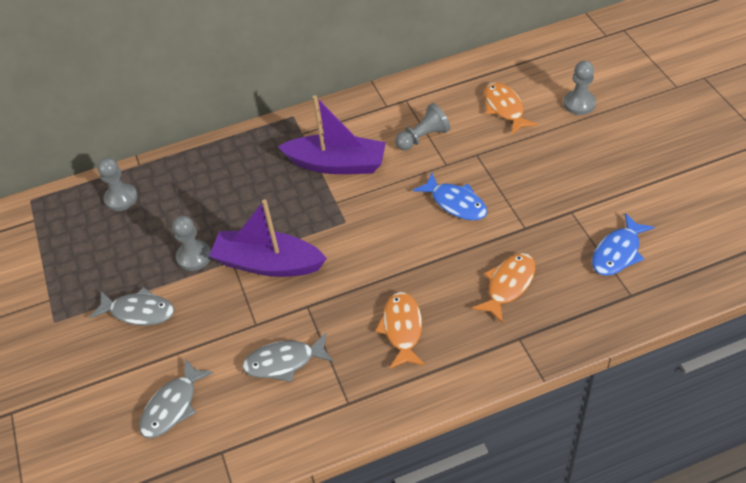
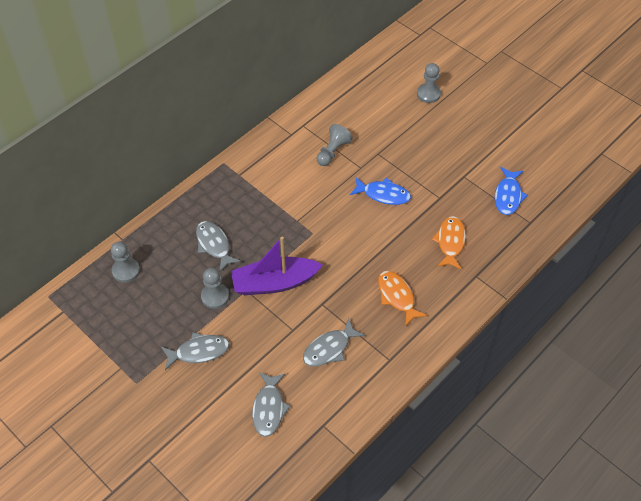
camera: 30 degrees left, 5 degrees up
(228, 200) = (214, 245): none -> grey fish
(336, 164) = (280, 191): purple boat -> none
(505, 108) = (379, 112): orange fish -> none

